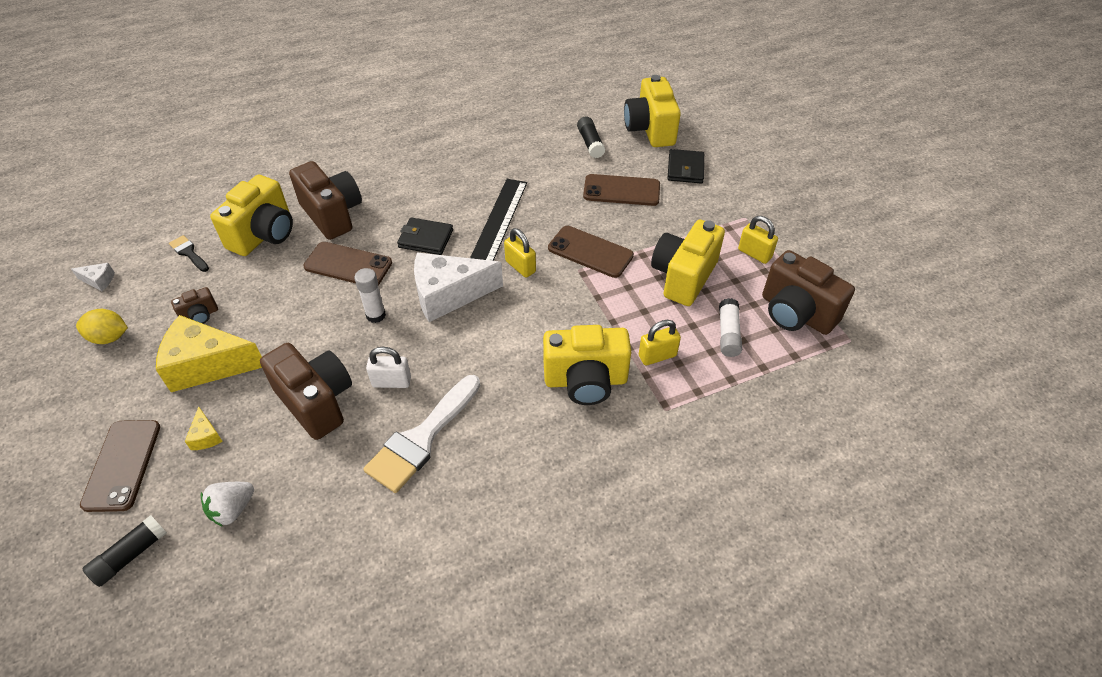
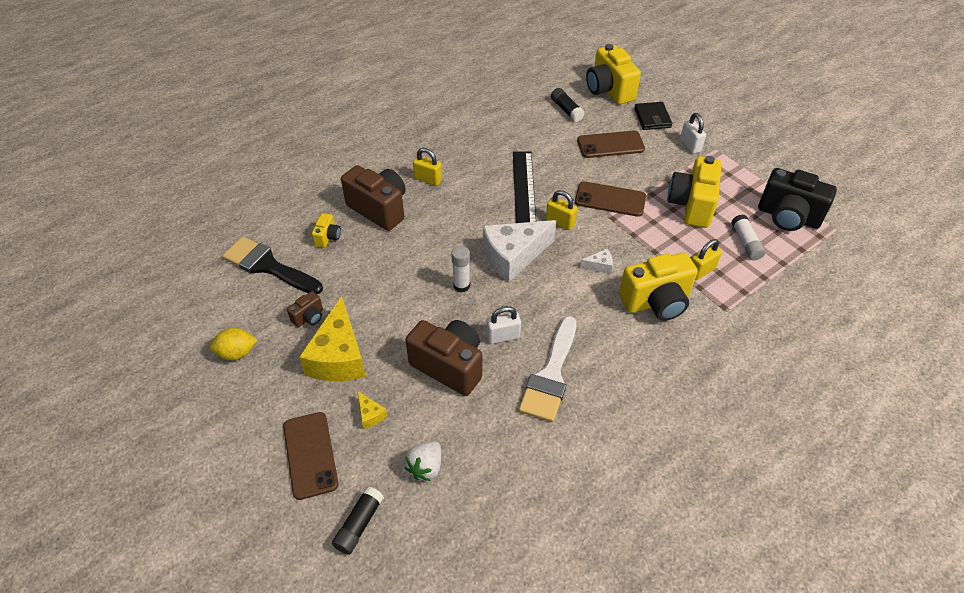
camera: 15 degrees left, 0 degrees up
(99, 280) = (198, 306): white cheese -> white cheese (599, 266)
(189, 253) = (268, 266): black brush -> black brush, size x2.08
(207, 365) = (339, 357): yellow cheese -> yellow cheese turned 75 degrees counterclockwise
(264, 234) = (328, 237): yellow camera -> yellow camera, size x0.47
(348, 265) = (416, 249): brown phone -> none
(425, 239) = (470, 214): black wallet -> none
(715, 208) = (690, 145): none -> white padlock
(754, 253) = (736, 176): yellow padlock -> yellow padlock (428, 179)
(796, 313) = (788, 217): brown camera -> black camera

